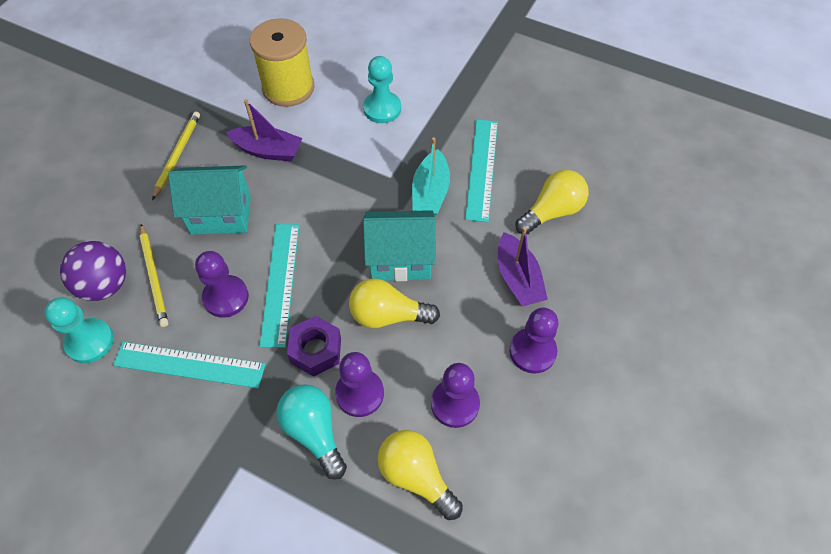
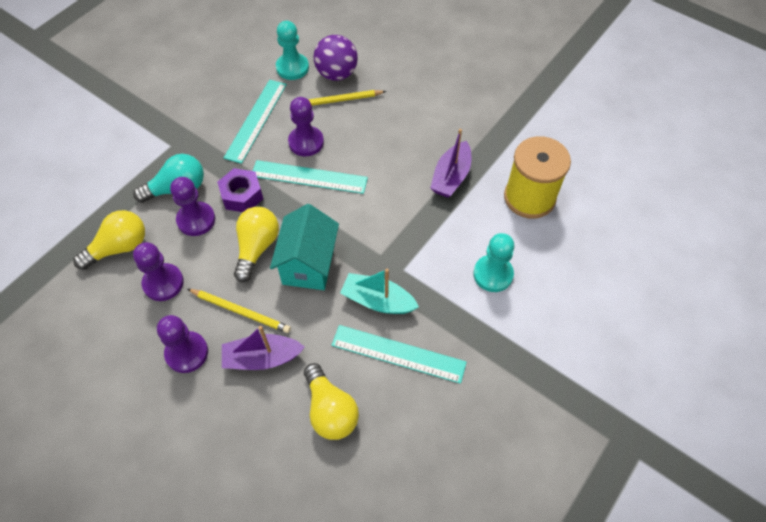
camera: 100 degrees right, 0 degrees up
(177, 155) = (455, 114): yellow pencil -> yellow pencil (240, 311)
(221, 214) = (386, 141): turquoise house -> none

